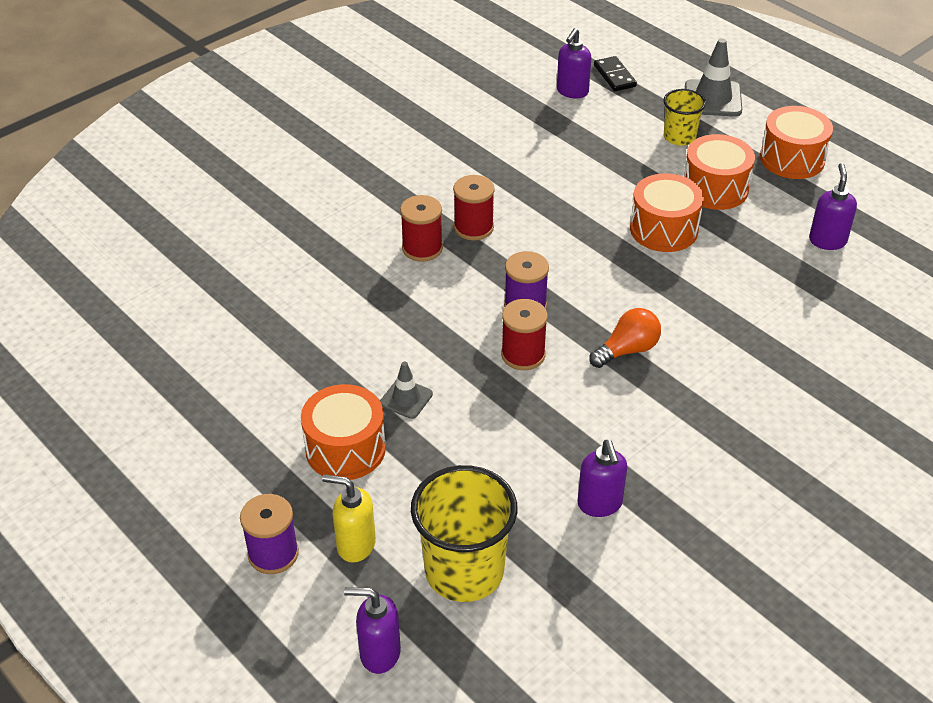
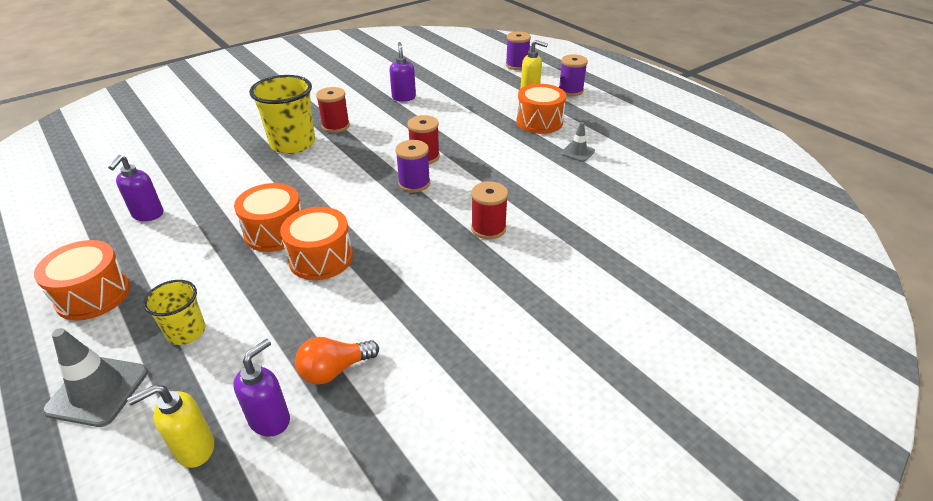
camera: 175 degrees left, 5 degrees down
(379, 653) = (517, 65): purple soap dispenser -> purple spool
(406, 398) = (504, 140): grey traffic cone -> grey traffic cone (577, 152)
(464, 571) = (477, 82): yellow cup -> yellow cup (293, 144)
(473, 228) = (441, 243): red spool -> red spool (335, 126)
(614, 76) = (194, 449): black domino -> yellow soap dispenser
(627, 350) = (354, 156): orange light bulb -> orange light bulb (334, 370)
(715, 188) = (199, 267): orange drum -> orange drum (321, 258)

